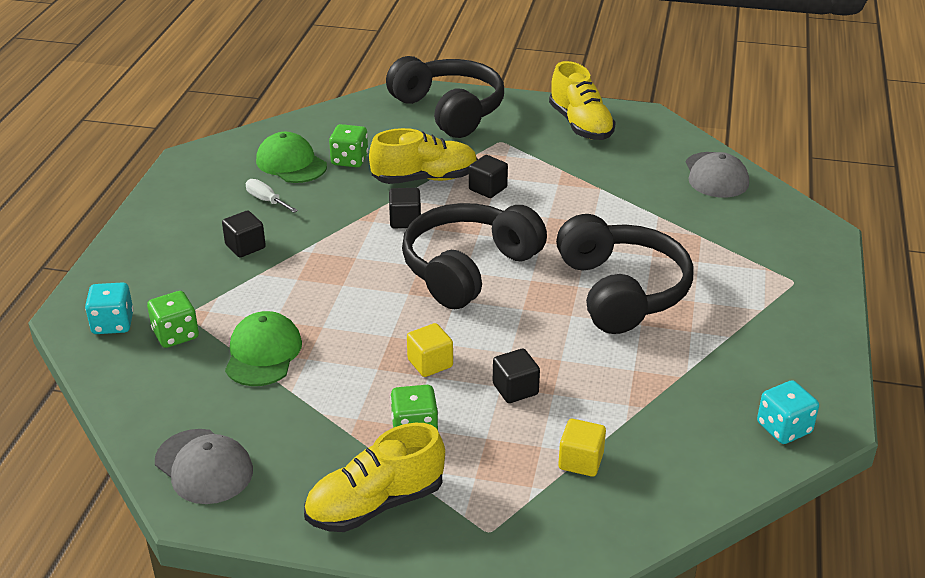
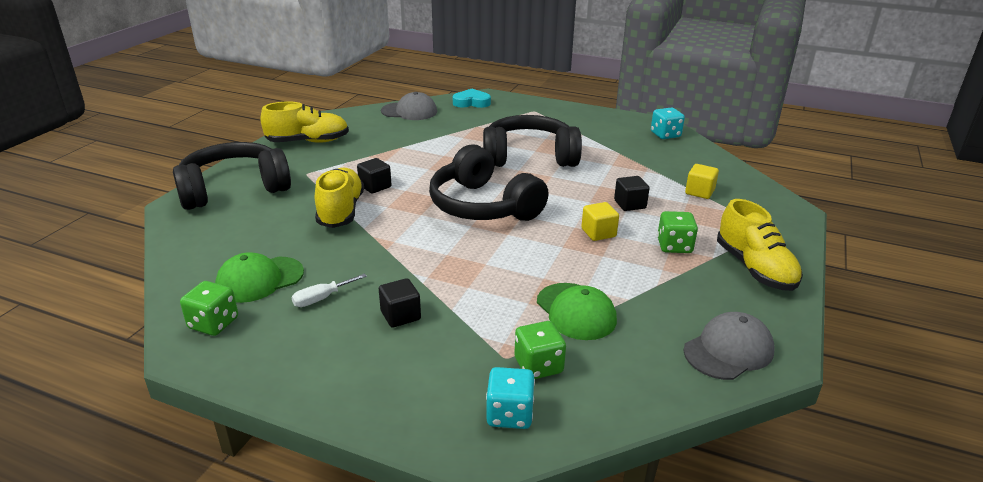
camera: 80 degrees left, 5 degrees down
(263, 353) = (576, 311): green cap -> green cap turned 135 degrees counterclockwise
(349, 160) = (280, 245): green dice -> green dice (213, 323)
(405, 220) = (401, 226): black cube -> none
(785, 221) = (471, 102): none -> turquoise heart

